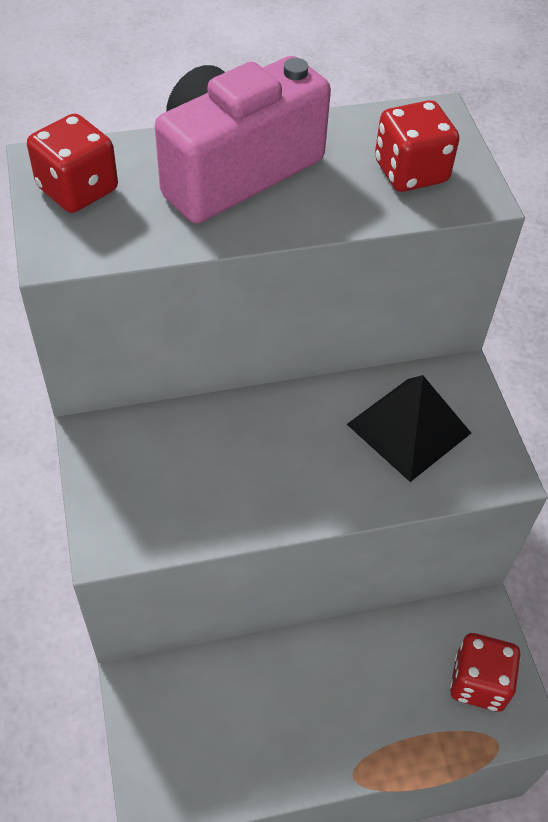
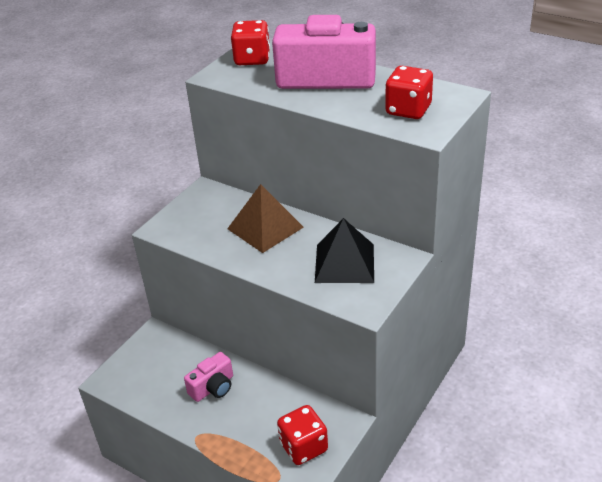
camera: 50 degrees right, 15 degrees down
(253, 443) = (265, 228): none -> brown pyramid
(298, 696) = (213, 387): none -> pink camera

